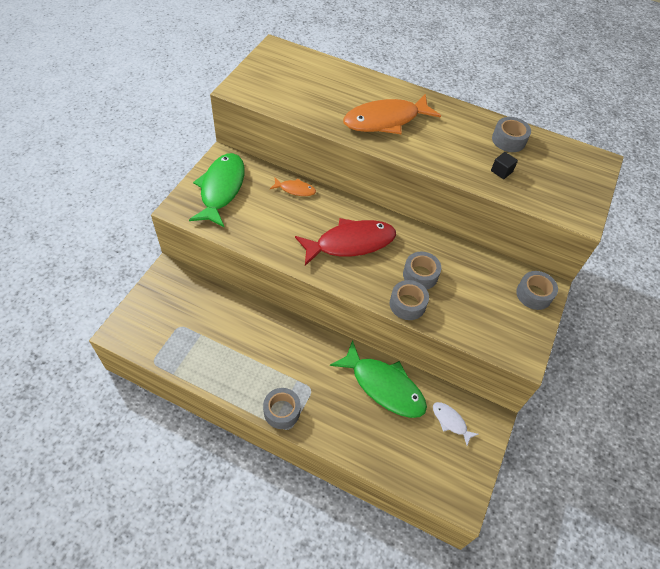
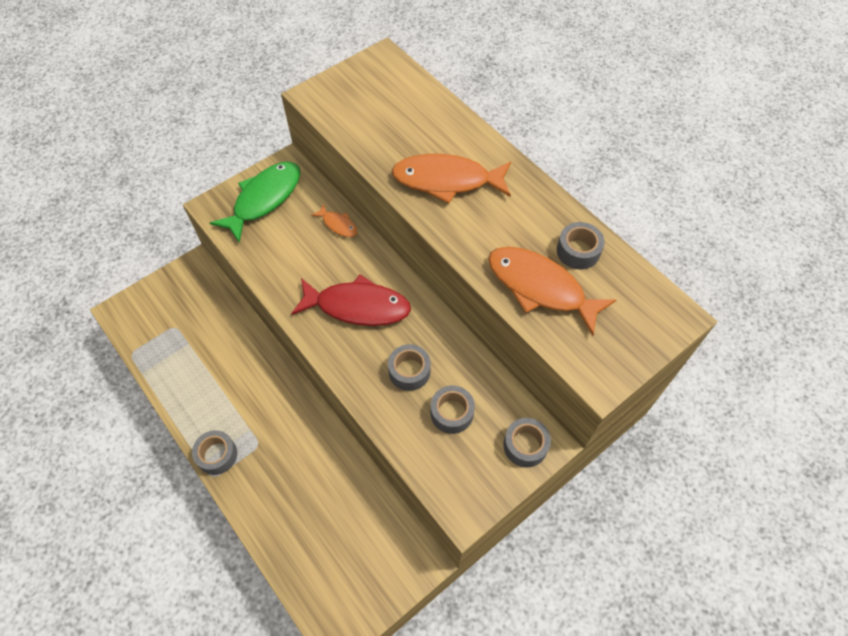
camera: 30 degrees right, 5 degrees up
(384, 386) = (332, 474): green fish -> none
(407, 304) = (374, 399): grey tape -> grey tape (452, 413)
(450, 422) = (377, 544): white fish -> none
(501, 171) = (540, 288): black cube -> orange fish

